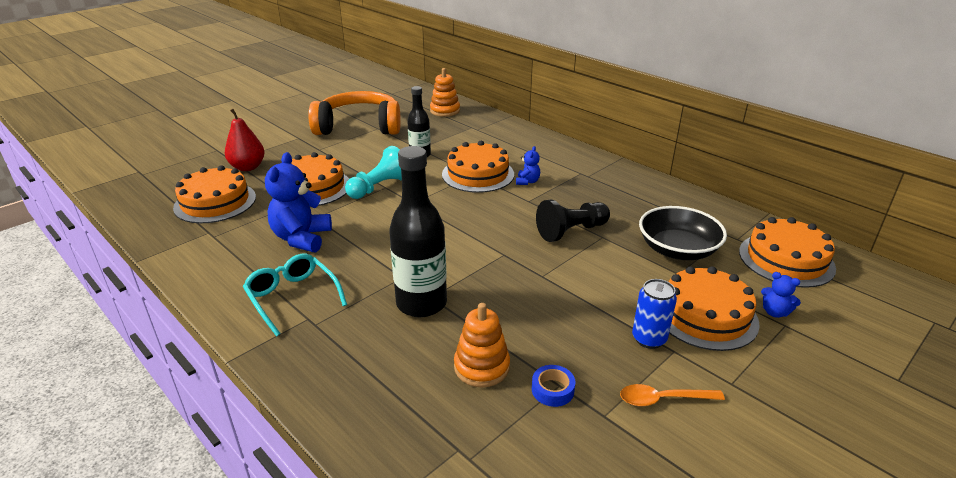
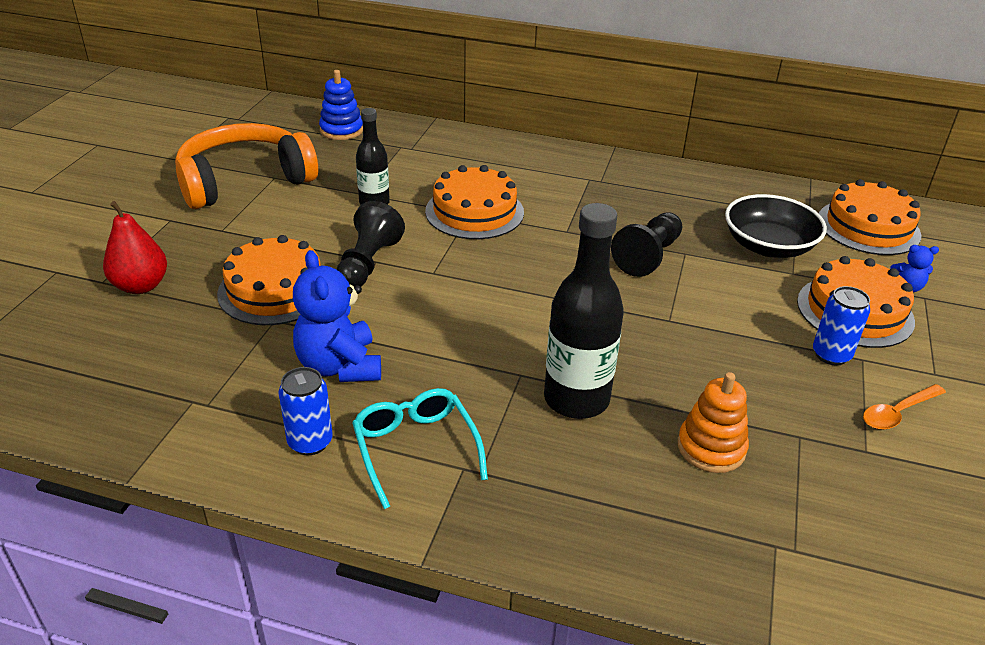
camera: 30 degrees left, 5 degrees up
(215, 202) = (150, 354): orange cake -> none
(242, 273) = (310, 442): none -> blue can
(293, 298) = (416, 449): turquoise glasses -> turquoise glasses turned 45 degrees clockwise
(379, 187) = (368, 263): turquoise pawn -> black pawn
(445, 111) = (341, 130): orange stacking toy -> blue stacking toy
(527, 182) = (542, 206): blue teddy bear -> none
(552, 390) = (799, 444): blue tape -> none

